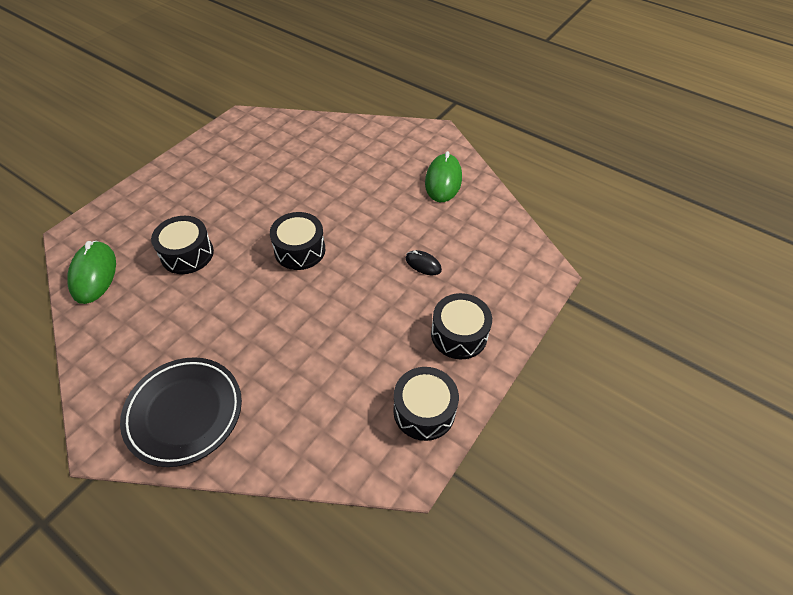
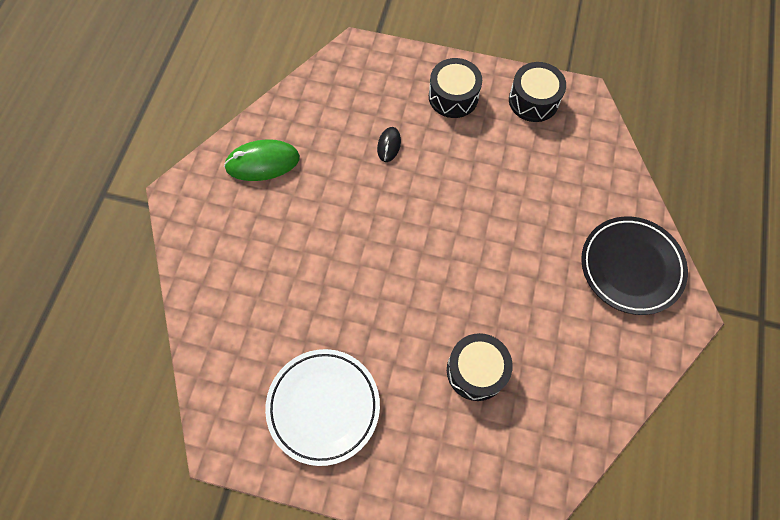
camera: 110 degrees left, 15 degrees up
(94, 274) = (548, 455): green mouse -> none
(229, 166) = (323, 407): none -> white plate
(300, 250) = (420, 260): black drum -> none

